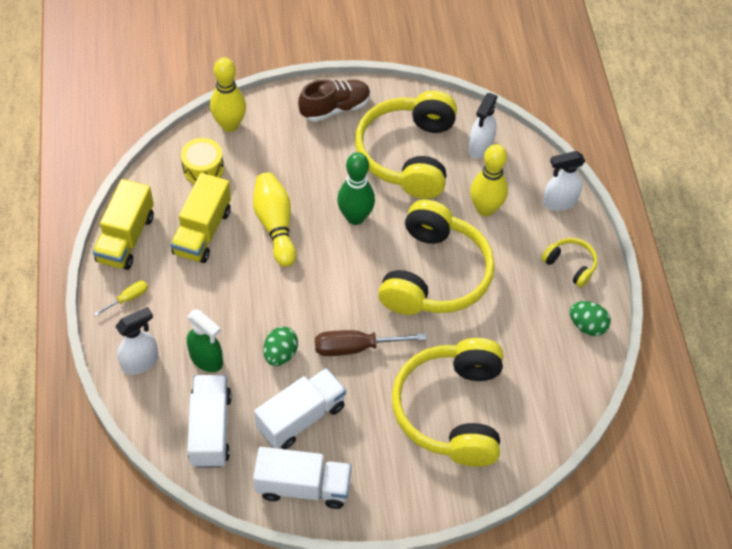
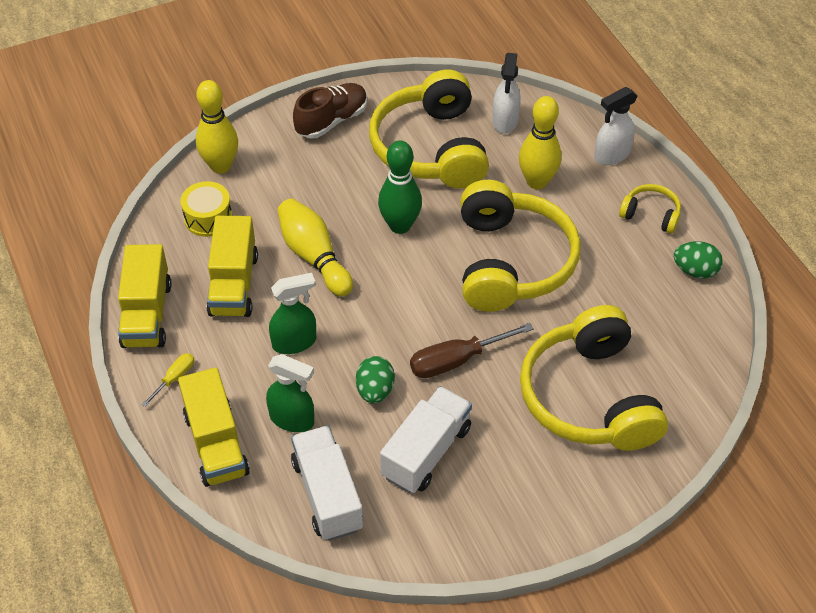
camera: 15 degrees left, 5 degrees down
(140, 362) = (216, 444): white spray bottle -> yellow truck
(232, 295) = (295, 342): none -> green spray bottle
(303, 487) = (459, 526): white truck -> none

